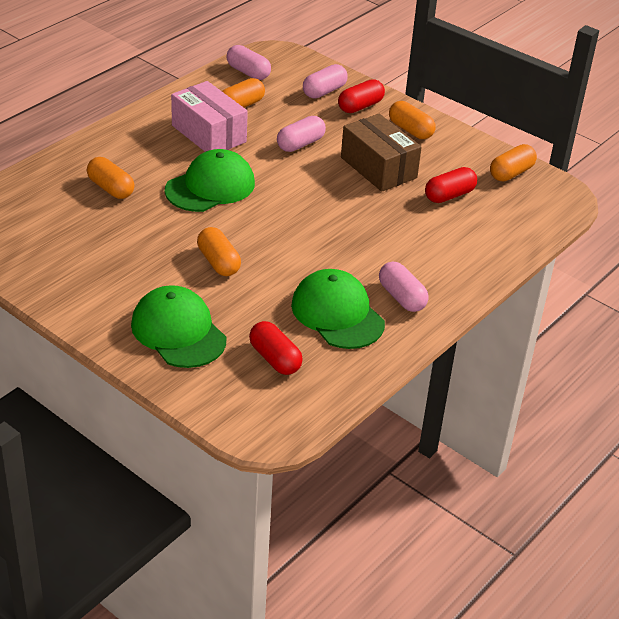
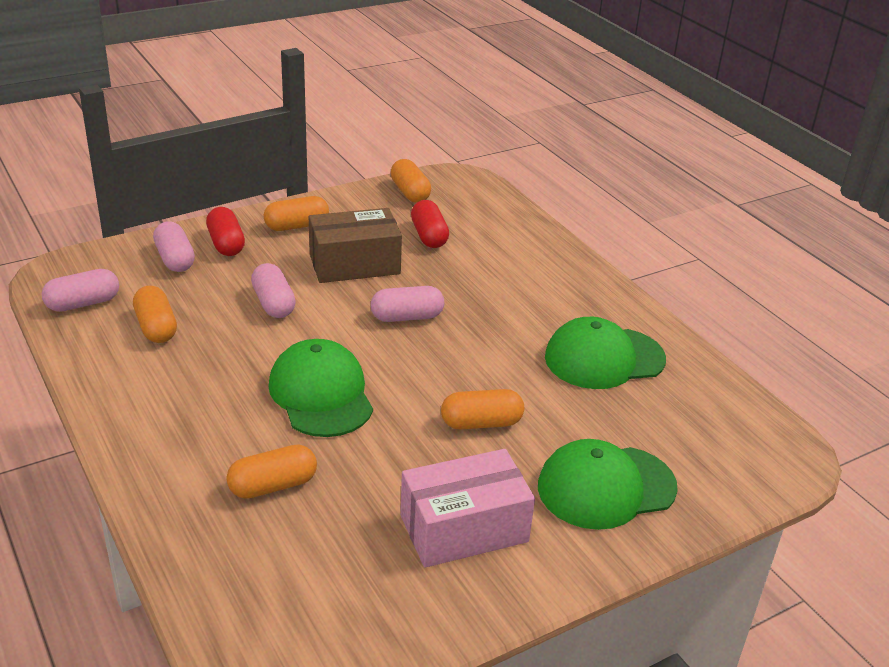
camera: 70 degrees left, 5 degrees down
(208, 134) = (201, 368): pink box -> pink box (464, 528)
(275, 359) = (670, 421): red capsule -> none
(402, 297) = (588, 310): pink capsule -> pink capsule (407, 317)

